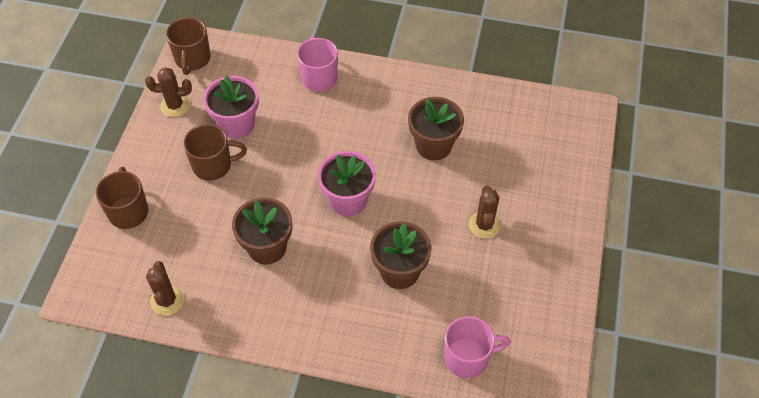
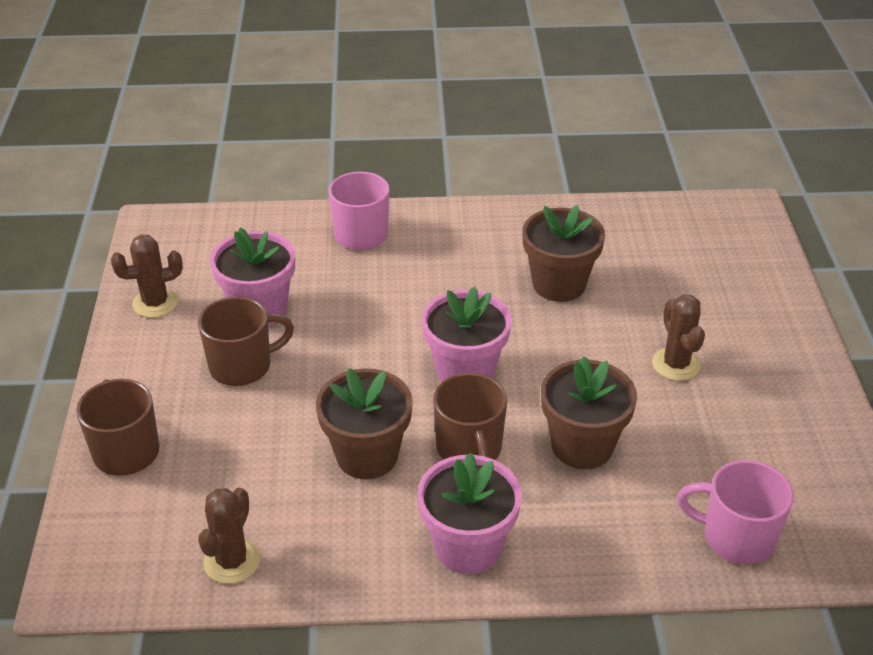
camera: 15 degrees left, 15 degrees down
(167, 300) = (232, 561): brown cactus -> brown cactus turned 45 degrees clockwise
(192, 59) = (163, 243): brown mug -> brown mug (469, 449)
(304, 324) = (468, 547): none -> pink flower pot
(468, 358) = (736, 537): pink mug -> pink mug turned 135 degrees counterclockwise

